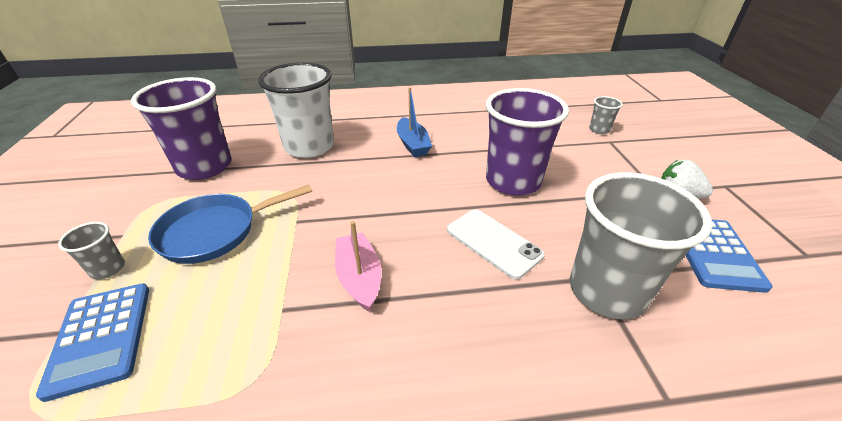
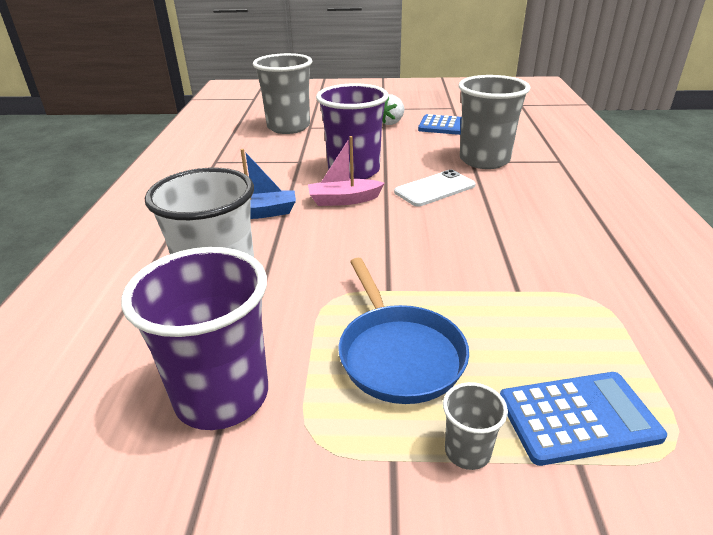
camera: 80 degrees left, 5 degrees down
(359, 277) = (476, 250): pink boat -> pink boat (344, 200)
(599, 130) = (288, 127): grey cup -> grey cup, size x2.29

